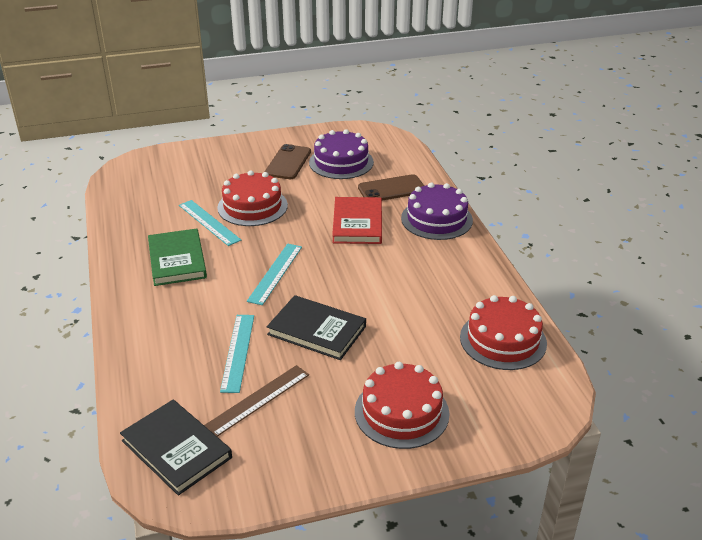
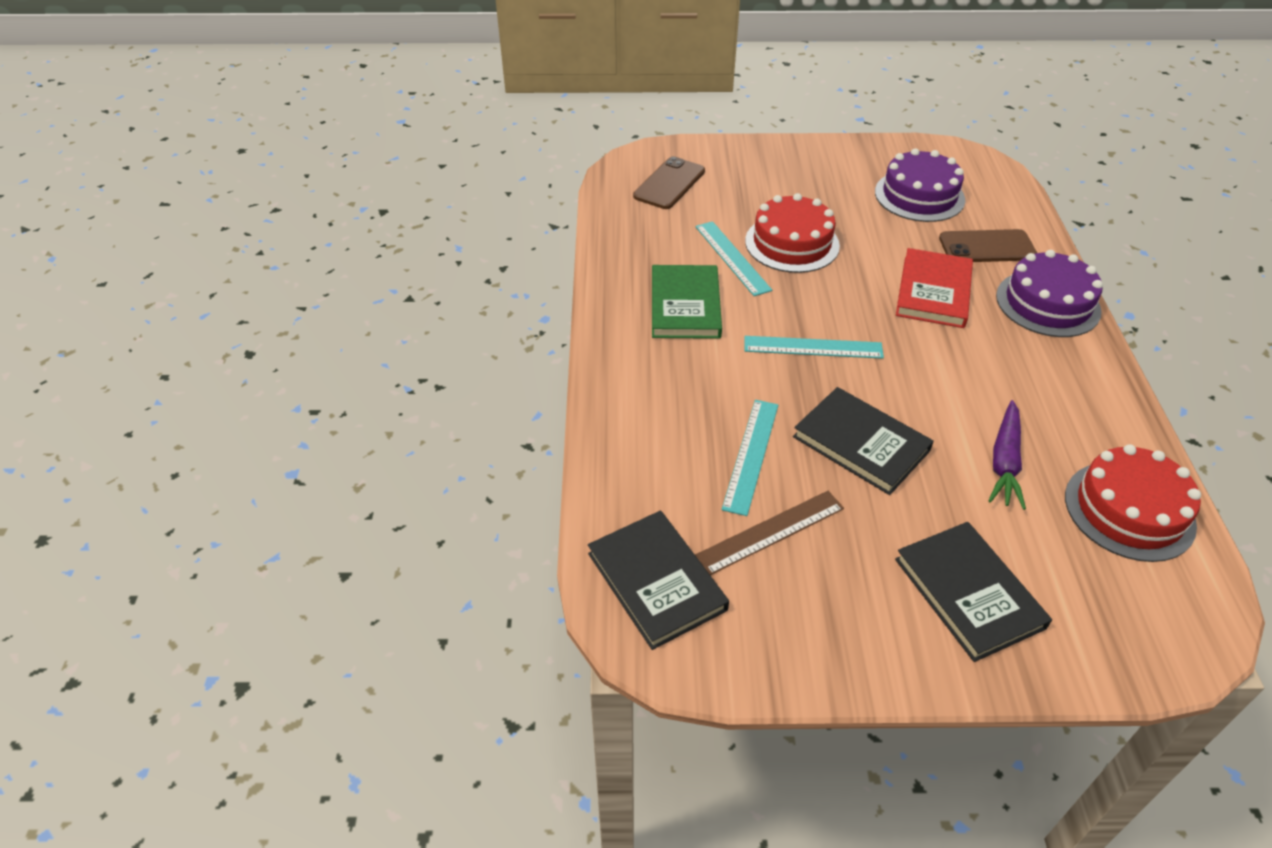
camera: 15 degrees right, 10 degrees up
(275, 273) = (813, 347): turquoise ruler -> turquoise ruler turned 60 degrees clockwise
(288, 162) = (846, 185): brown phone -> brown phone (669, 184)
(401, 412) = (968, 593): red cake -> black book
(417, 325) = (1004, 462): none -> purple carrot

